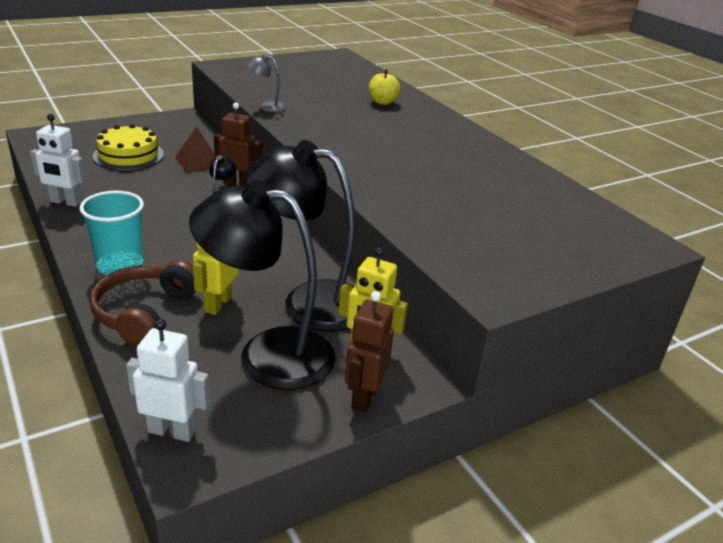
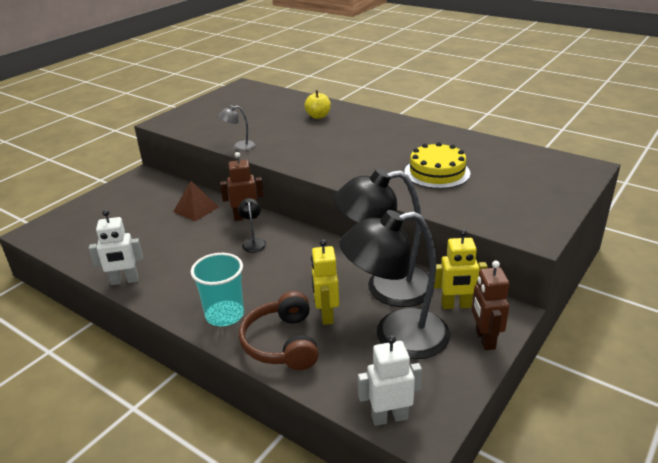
camera: 20 degrees left, 0 degrees up
(128, 155) = (133, 223): yellow cake -> yellow cake (437, 172)

